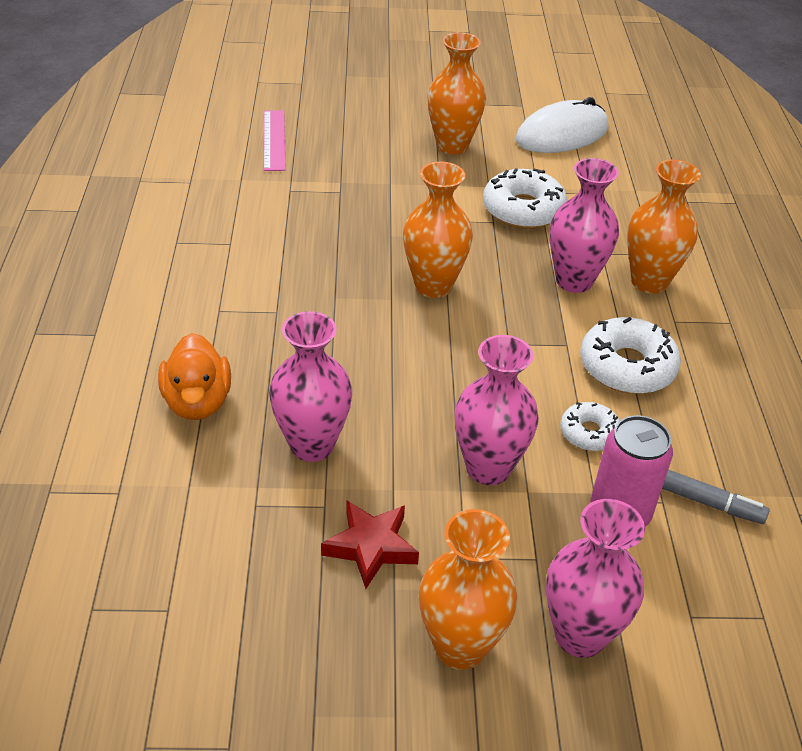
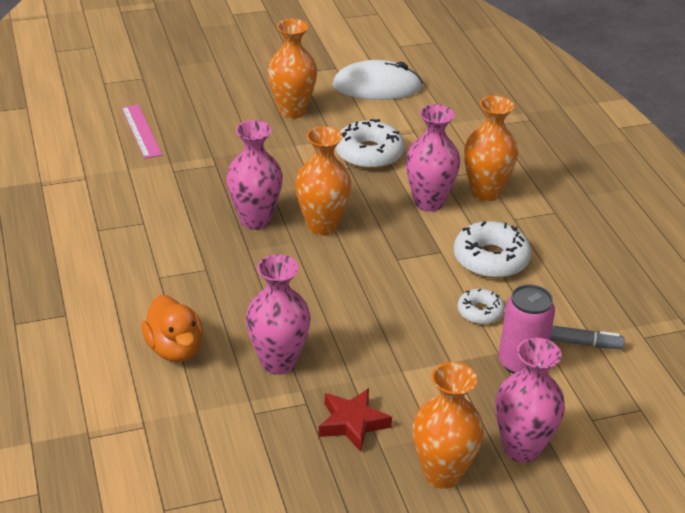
camera: 15 degrees left, 5 degrees down
(488, 468) = (416, 351): pink vase -> pink vase (255, 220)
(562, 134) = (377, 87): white mouse -> white mouse turned 45 degrees clockwise

